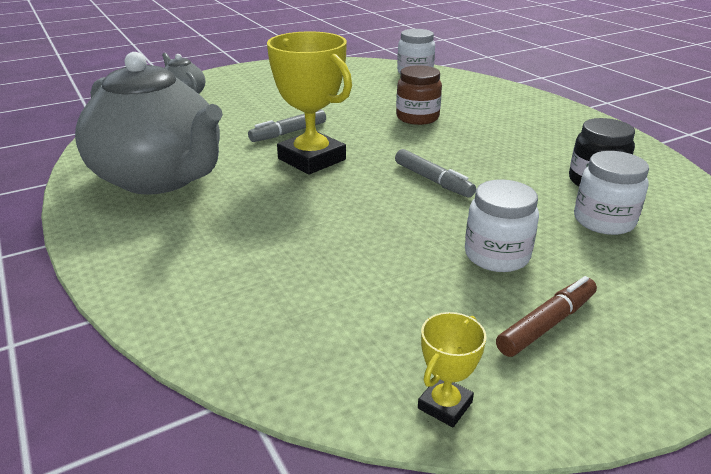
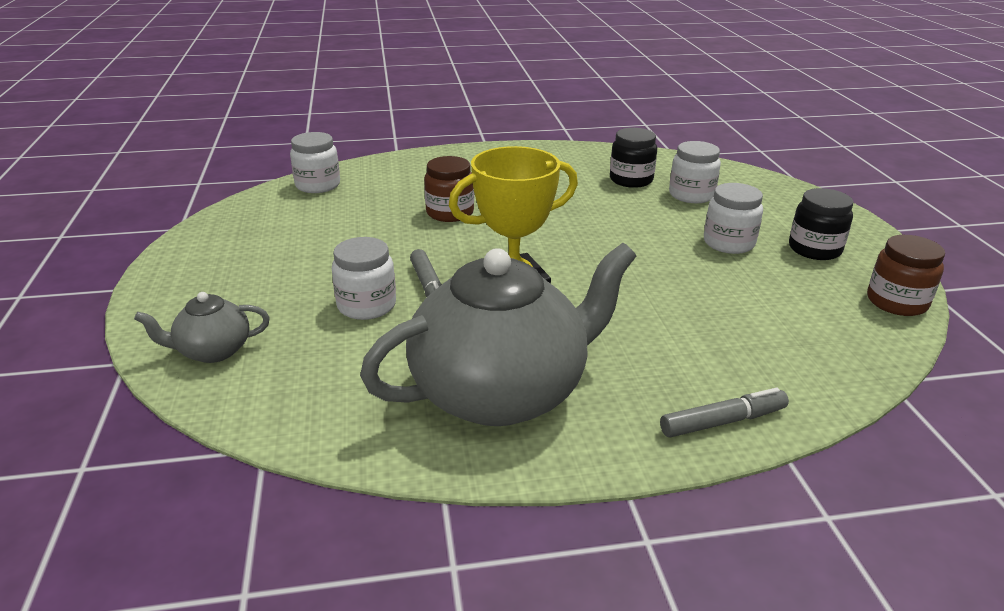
camera: 70 degrees left, 0 degrees up
(254, 119) = (366, 305): none -> white jar
(432, 180) = (596, 237): grey marker -> grey marker (722, 421)
(445, 405) = (896, 302): yellow trophy -> brown jar
(546, 324) = (814, 249): brown marker -> black jar

